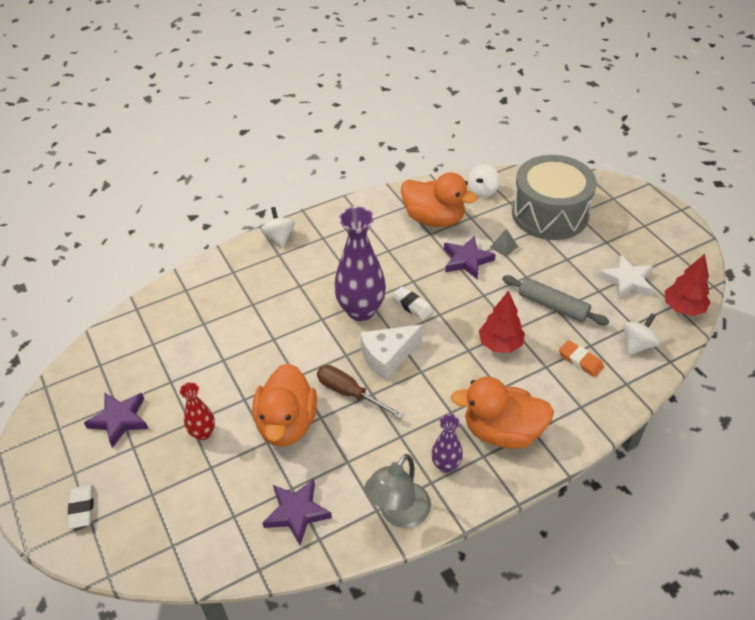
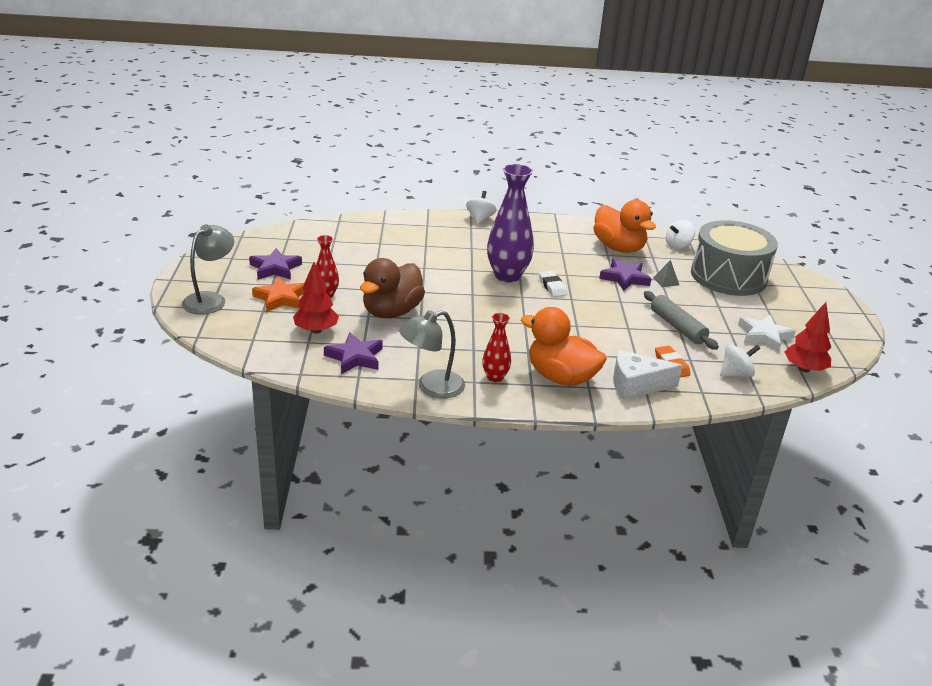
camera: 25 degrees right, 15 degrees down
(82, 508) = (210, 299): white eraser -> grey lamp
(159, 464) = (281, 298): none -> orange star
(287, 424) = (391, 312): orange duck -> brown duck
(349, 393) = (455, 314): brown screwdriver -> none
(387, 357) = (505, 306): white cheese -> white cheese (636, 385)
(446, 465) = (495, 377): purple vase -> red vase
(500, 344) = (607, 331): red tree -> red tree (316, 330)

